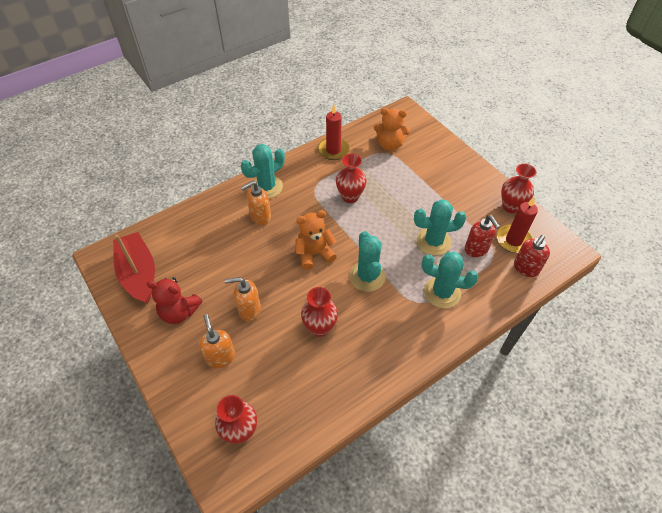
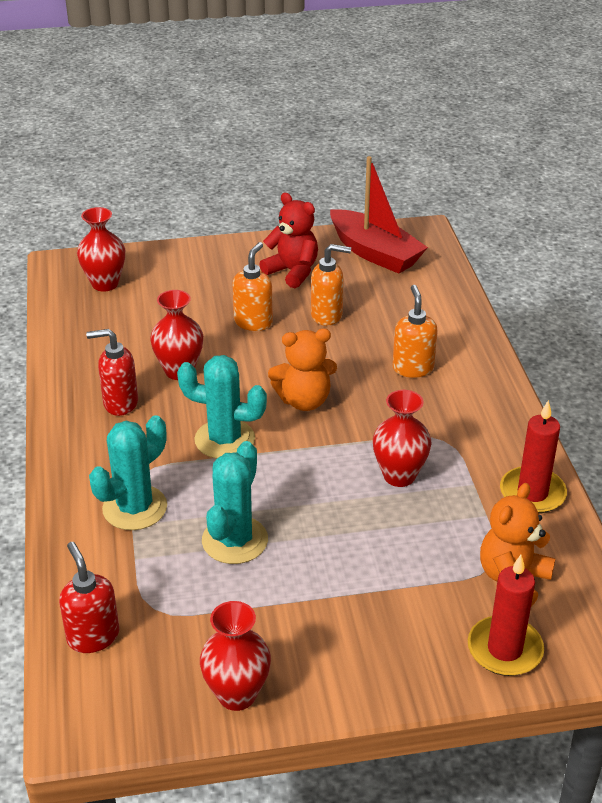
camera: 115 degrees right, 15 degrees down
(139, 274) = (375, 253): red boat -> red boat turned 45 degrees clockwise
(179, 312) = (292, 272): red teddy bear -> red teddy bear turned 90 degrees clockwise
(220, 357) = (205, 288): orange soap dispenser -> orange soap dispenser (327, 315)
(267, 187) = (475, 390): turquoise cactus -> none
(314, 254) = (304, 401): orange teddy bear -> orange teddy bear turned 75 degrees clockwise
(476, 249) = (179, 589): red soap dispenser -> red soap dispenser (120, 403)
(513, 240) = (159, 653): red candle -> red candle (504, 649)

